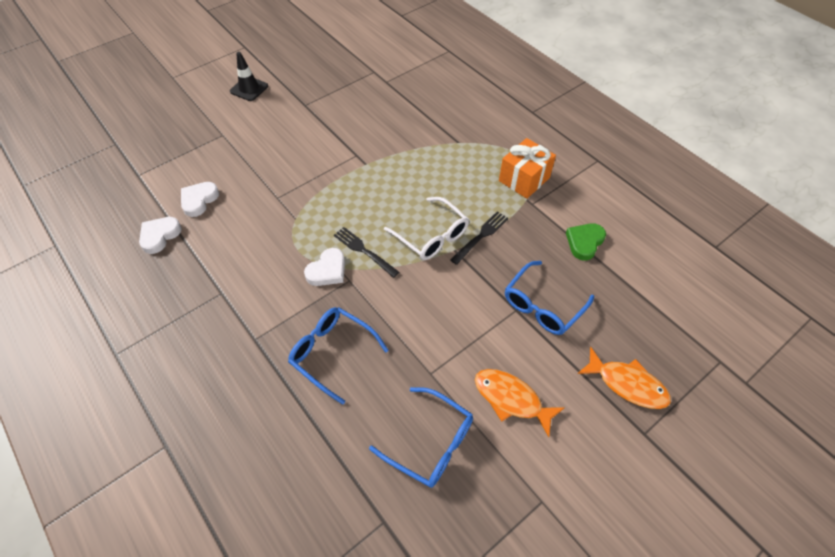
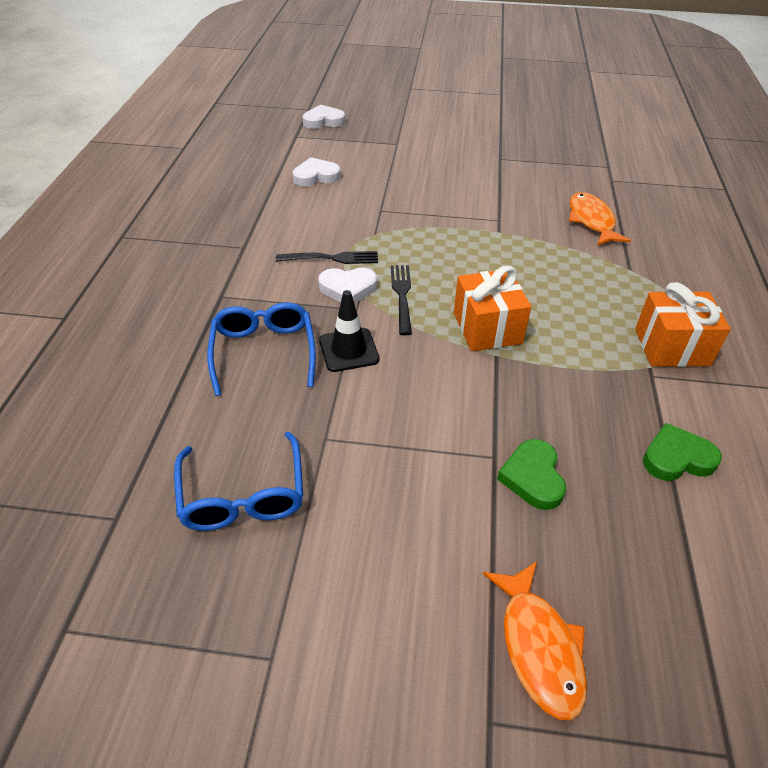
camera: 45 degrees right, 10 degrees down
(160, 236) = (255, 182): white heart -> white heart (323, 121)
(249, 89) = (464, 124): black traffic cone -> black traffic cone (348, 350)
(432, 236) = (487, 328): white glasses -> orange gift
(481, 236) = (544, 363): black fork -> black fork (331, 258)
(511, 399) = (374, 532): orange fish -> orange fish (591, 221)
(542, 305) = (533, 477): blue glasses -> green heart

